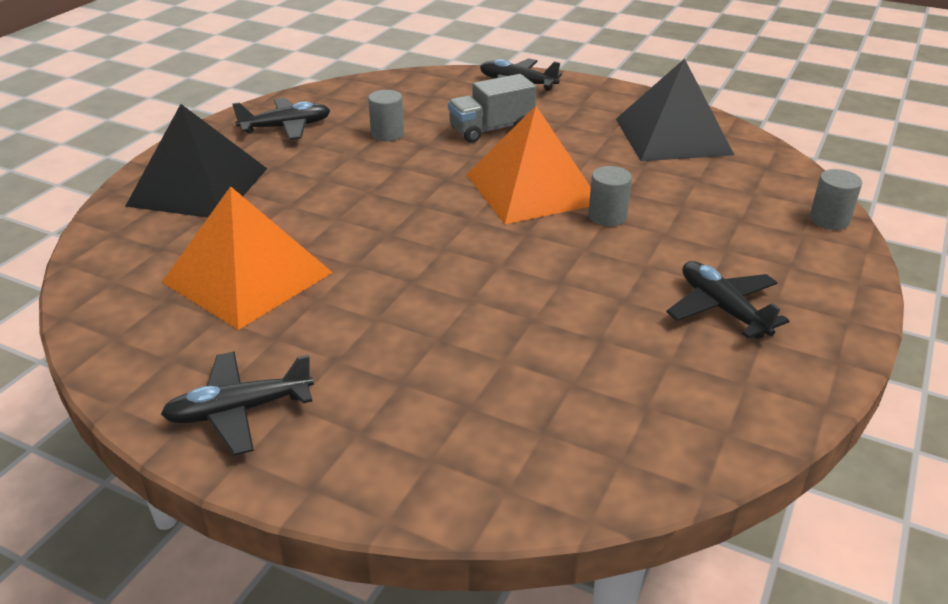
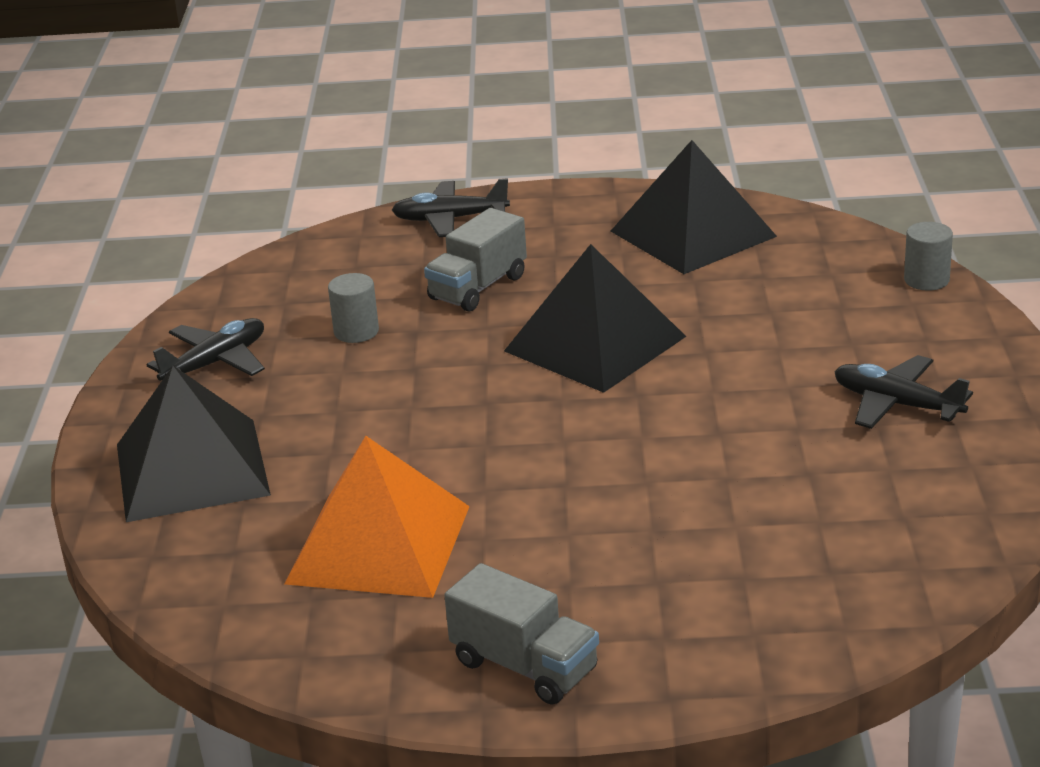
camera: 25 degrees left, 5 degrees down
(239, 411) = (525, 666): black plane -> grey truck
(532, 188) = (594, 343): orange pyramid -> black pyramid
(607, 216) = (704, 348): grey cylinder -> none

